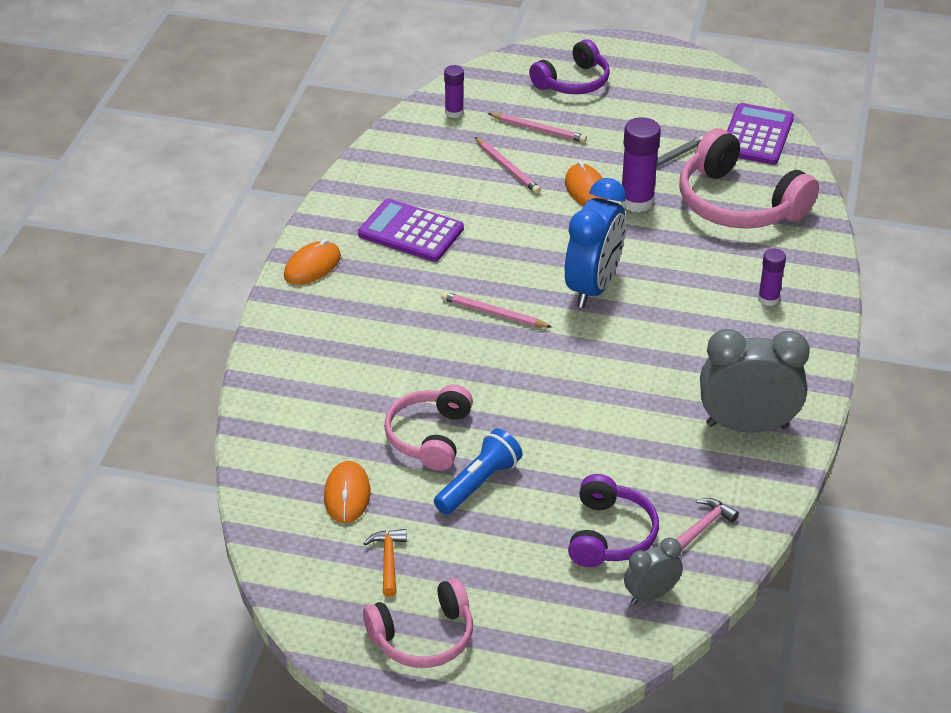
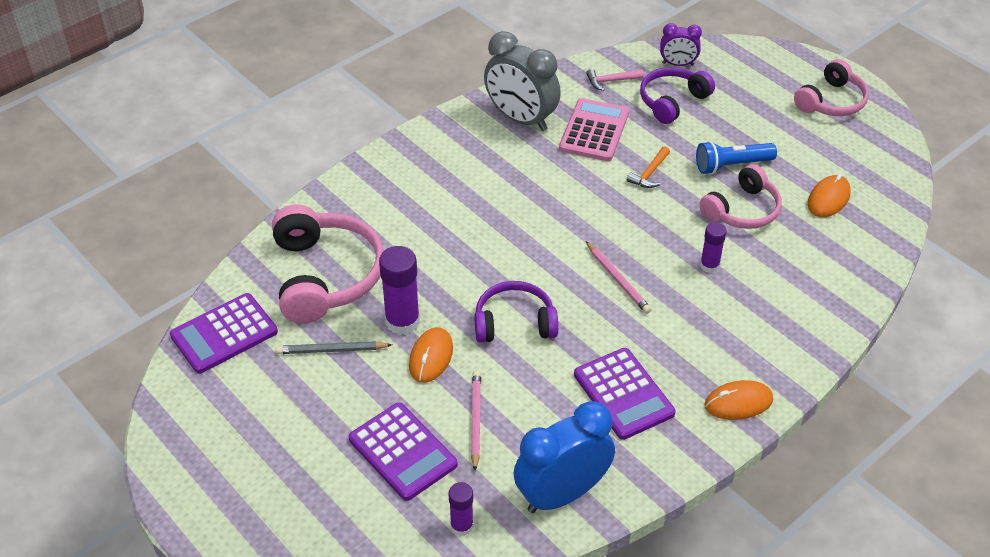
camera: 145 degrees left, 5 degrees up
(388, 560) = (826, 148): orange hammer -> orange hammer (649, 173)
(423, 637) = (831, 101): pink headphones -> pink headphones turned 120 degrees clockwise
(538, 130) = (402, 452): pink pencil -> purple calculator
(573, 82) = (305, 499): purple headphones -> purple headphones (514, 323)
(593, 287) = (520, 262): blue clock -> blue clock (562, 494)
(651, 595) = (678, 64): grey clock -> purple clock
(658, 451) = (594, 131): none -> pink calculator
(768, 299) = (403, 189): purple glue stick -> purple glue stick (709, 265)

